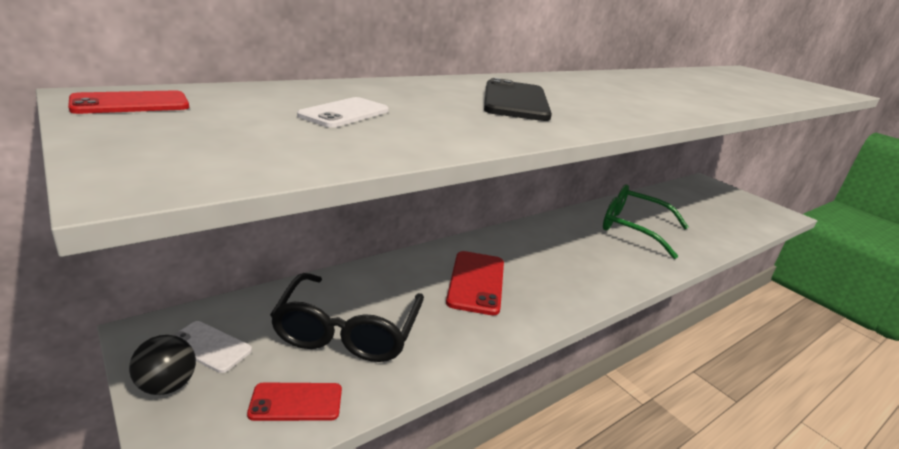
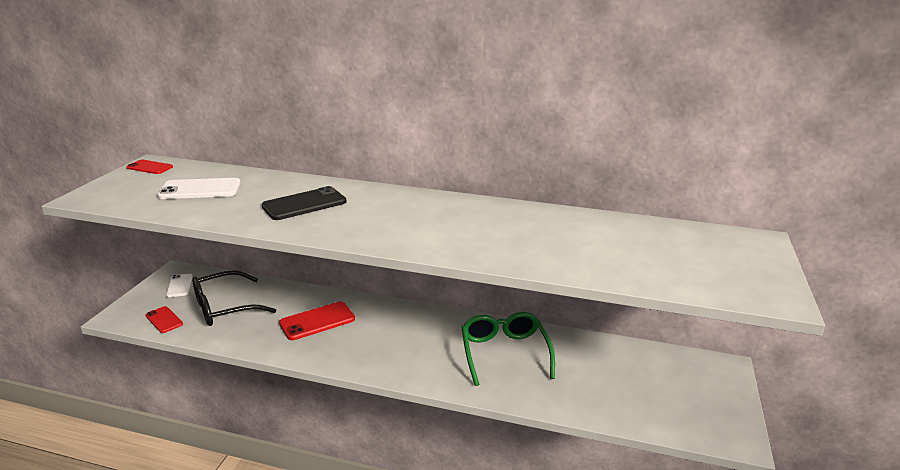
camera: 55 degrees right, 0 degrees up
(167, 385) = (149, 291): black ball -> none
(345, 113) = (200, 189): white phone -> white phone, size x1.63

